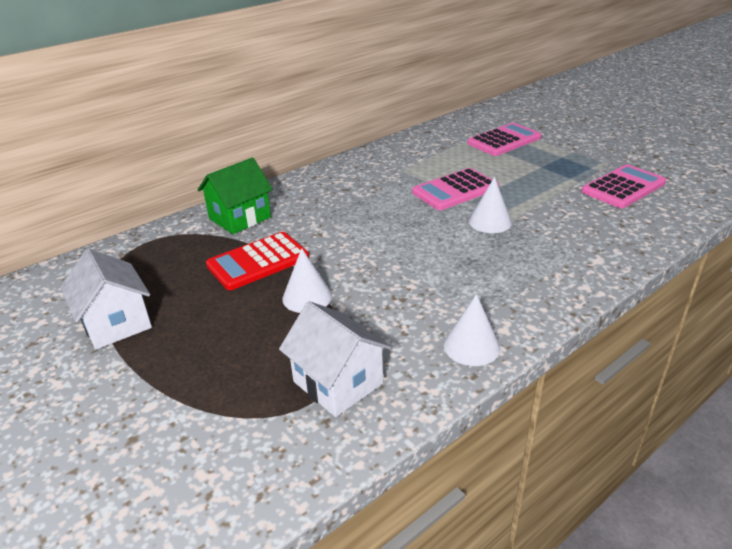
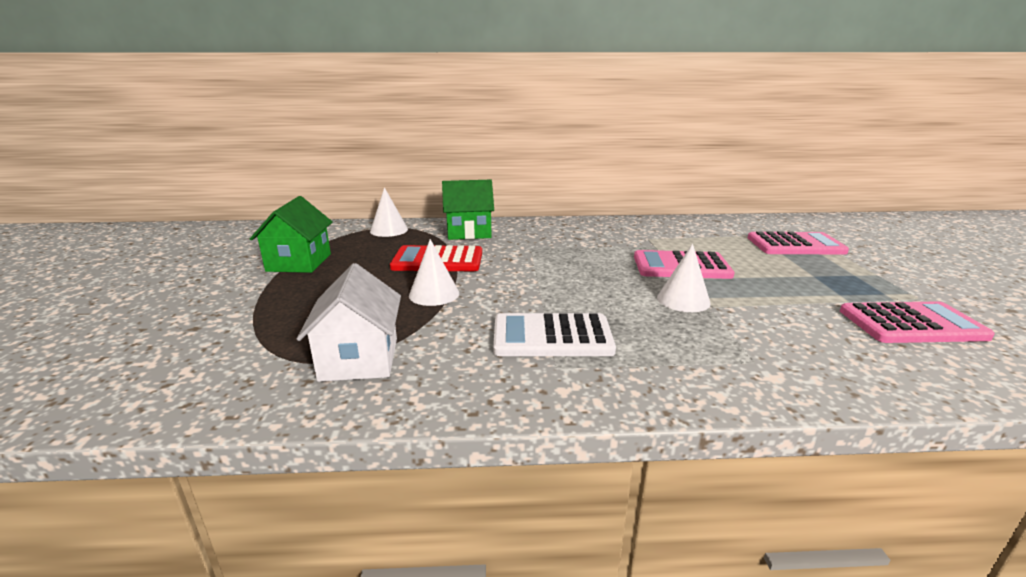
camera: 35 degrees right, 10 degrees down
(116, 323) = (299, 262): white house -> green house
(446, 293) = (552, 336): none -> white calculator
(471, 346) = (509, 388): white cone -> white cone (389, 230)

